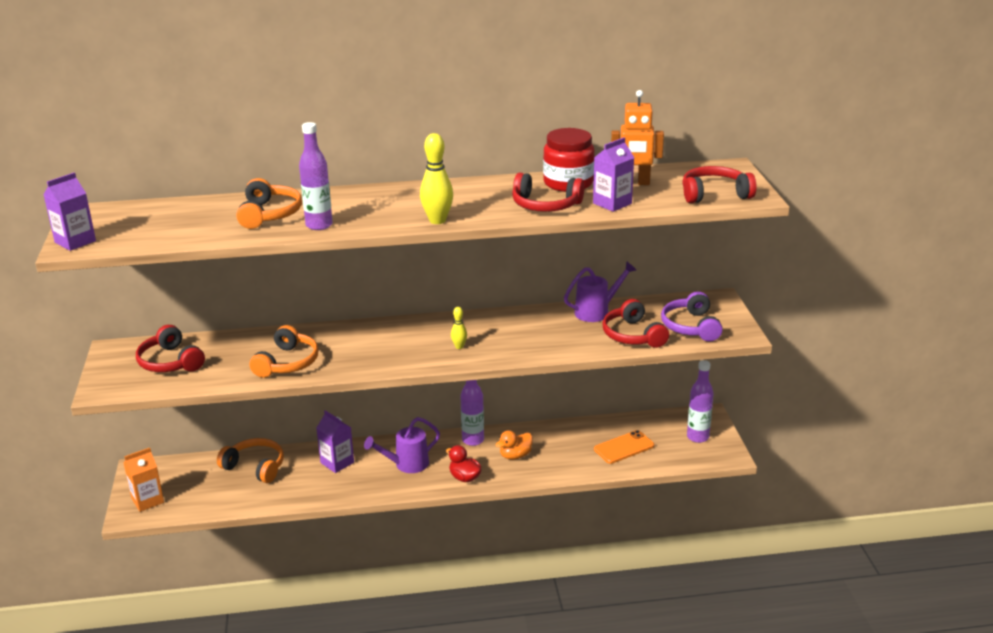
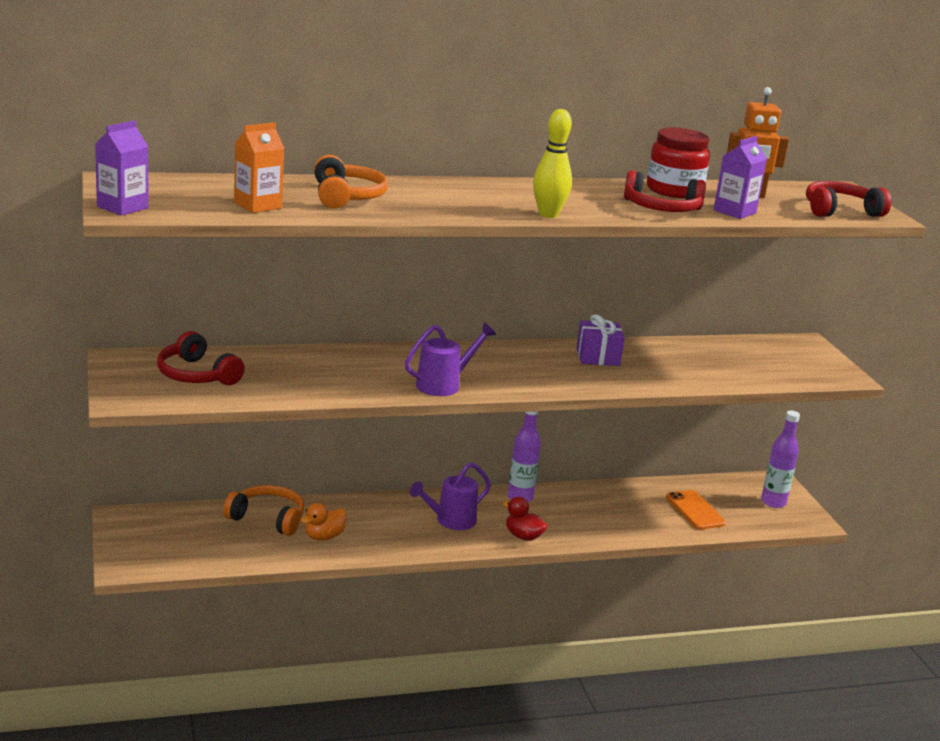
camera: 10 degrees left, 5 degrees down
(147, 500) = (143, 551): orange carton -> orange carton (257, 205)
(287, 363) = (342, 382): orange headphones -> none
(319, 225) = (412, 210): purple bottle -> none
(337, 462) = (366, 516): purple carton -> none
(459, 347) = (538, 374): yellow bowling pin -> none
(515, 456) = (574, 515): orange duck -> orange duck (324, 537)
(519, 325) = (598, 357): none -> purple gift
(596, 312) = (679, 348): purple watering can -> purple watering can (443, 385)
(624, 447) = (695, 510): orange phone -> orange phone turned 75 degrees counterclockwise
(632, 335) = (729, 372): red headphones -> none
(690, 326) = (789, 367): purple headphones -> none

